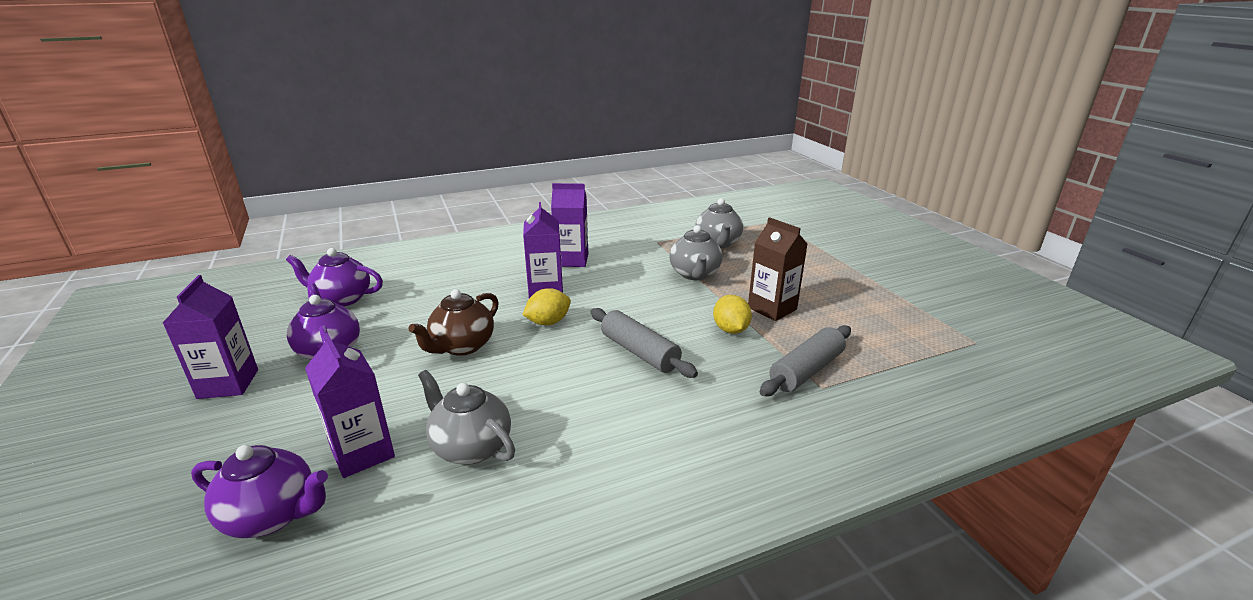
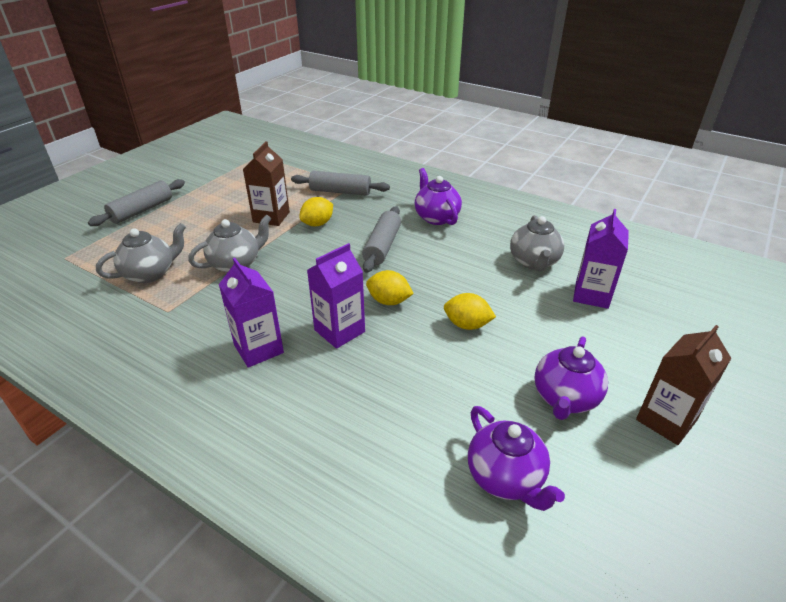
camera: 125 degrees left, 10 degrees up
(228, 384) = (666, 420): purple carton -> brown carton
(272, 516) = (654, 293): purple teapot -> purple teapot (436, 217)
(462, 346) = (467, 325): brown teapot -> yellow lemon
(842, 254) = (142, 210): none -> grey rolling pin

